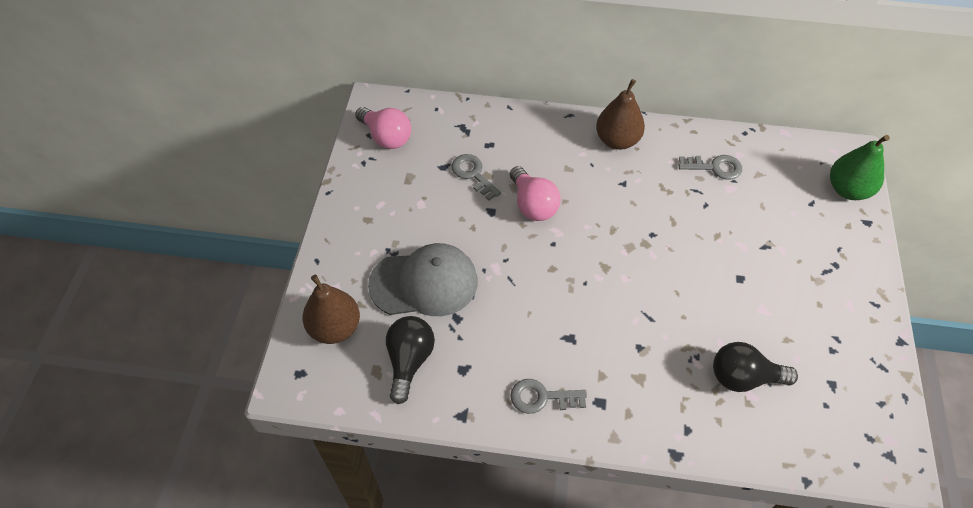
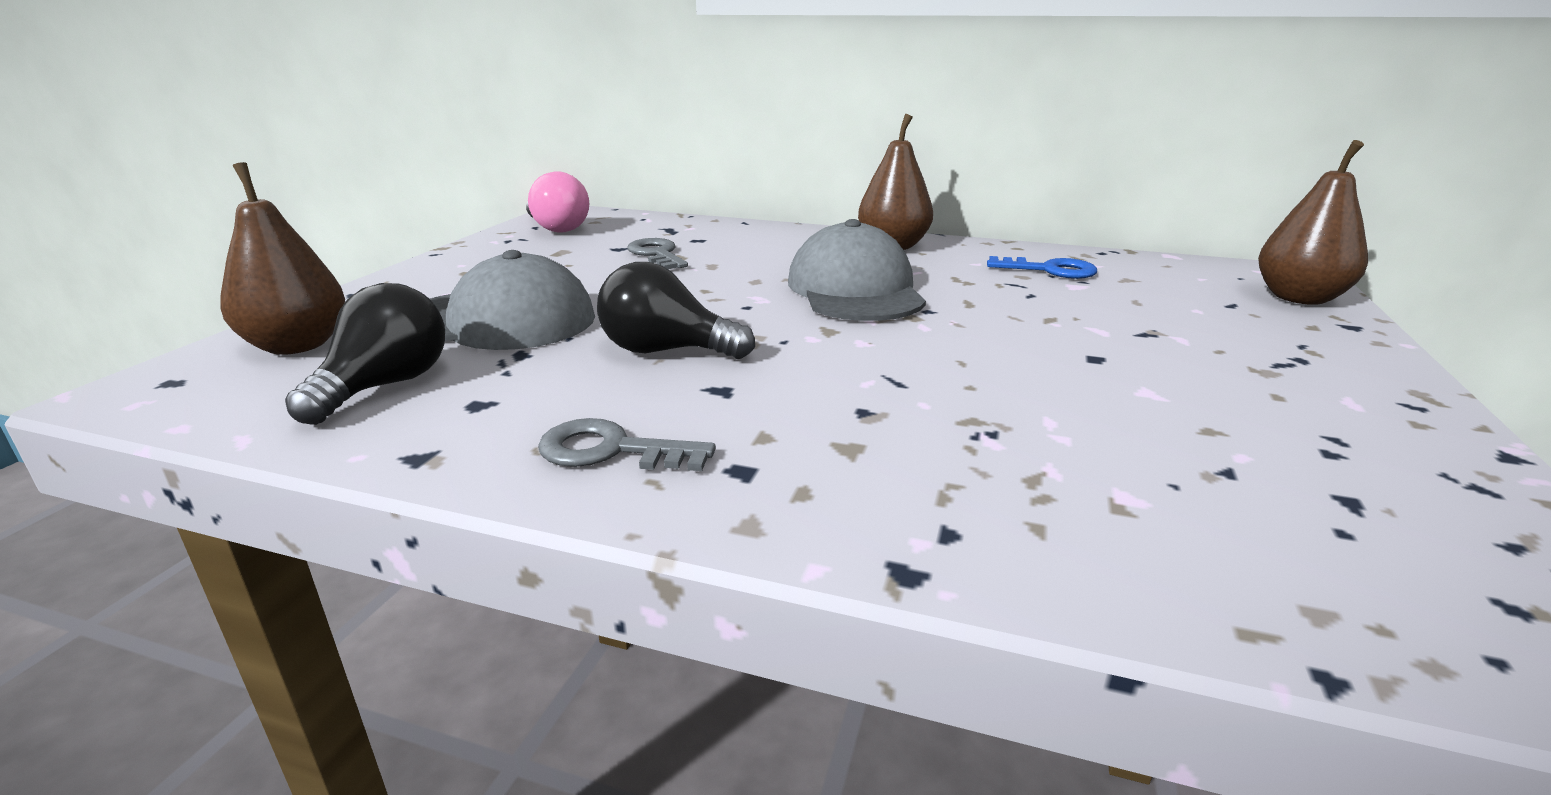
camera: 10 degrees right, 30 degrees down
(533, 205) = (733, 277): pink light bulb -> none
(608, 213) = (855, 290): none -> grey cap
(715, 167) = (1049, 270): grey key -> blue key
(743, 377) = (1105, 468): black light bulb -> black light bulb (666, 351)
(848, 190) = (1299, 298): green pear -> brown pear

